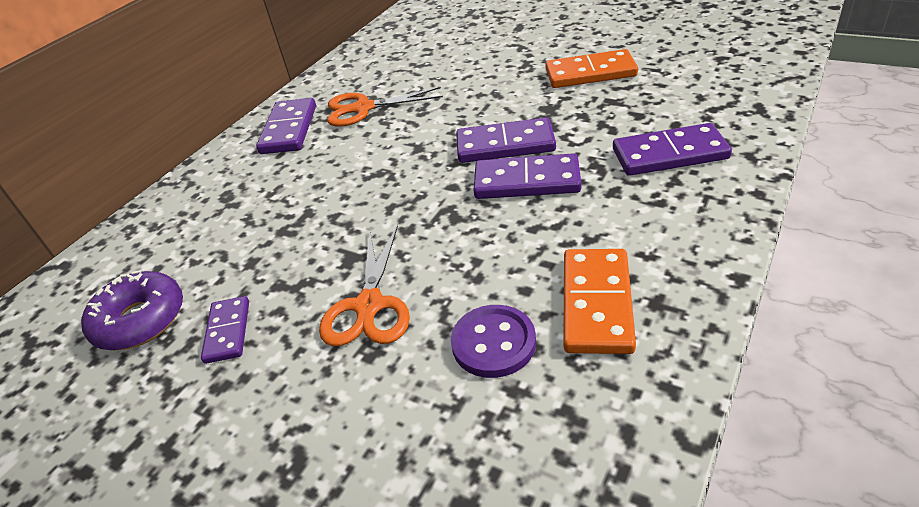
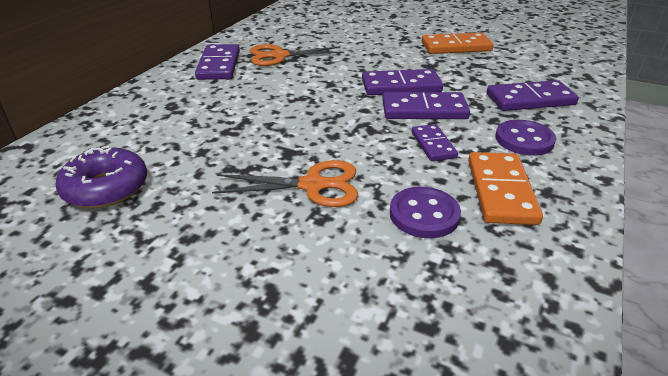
camera: 10 degrees left, 5 degrees down
(227, 331) = (189, 199): purple domino -> purple domino (433, 145)
(369, 305) = (312, 185): orange scissors -> orange scissors turned 90 degrees counterclockwise
(646, 221) = (524, 140): none -> purple button

